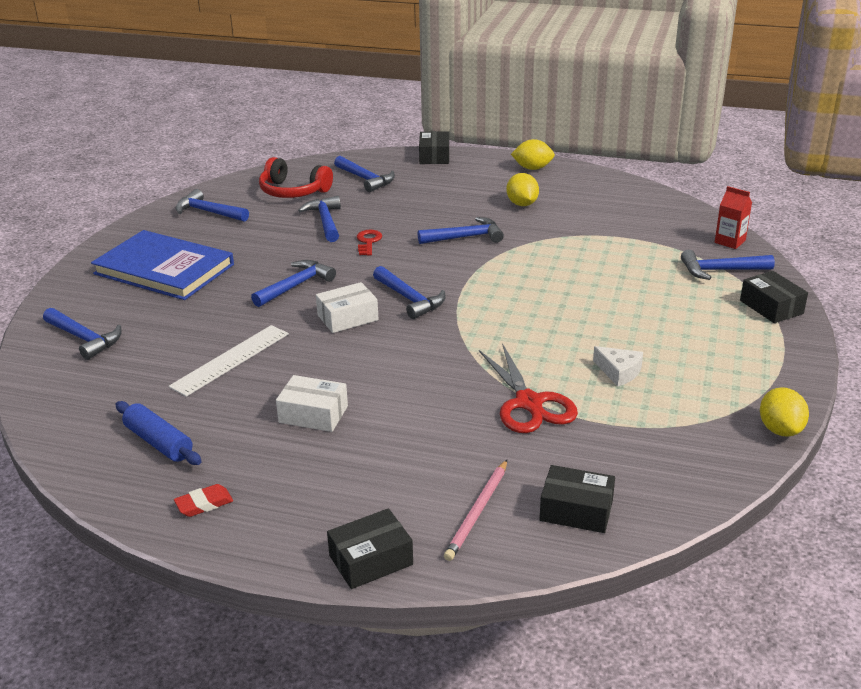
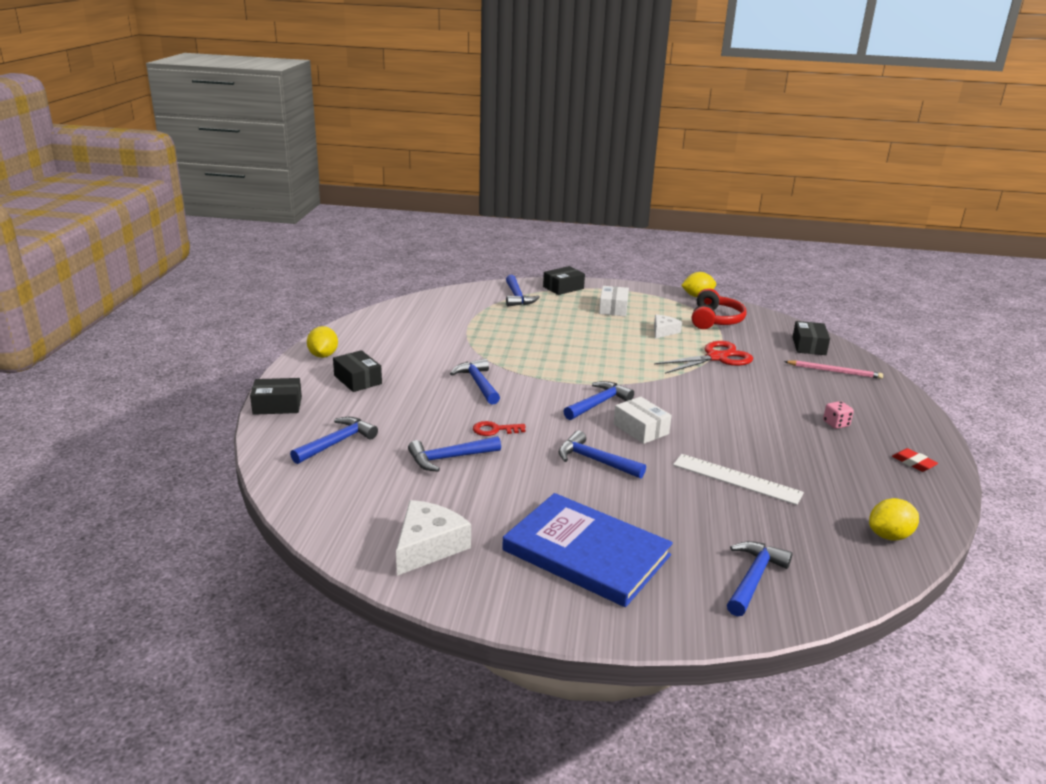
camera: 100 degrees left, 5 degrees down
(159, 442) = (869, 495): blue rolling pin -> none
(164, 269) = (586, 553): blue book -> blue book turned 75 degrees counterclockwise
(208, 212) = (428, 546): blue hammer -> white cheese
(293, 191) = (367, 488): red headphones -> red headphones (715, 320)
(313, 414) = (783, 431): white box -> white box (613, 308)
(319, 464) = (836, 424): none -> pink dice
(371, 560) = (903, 400): black box -> black box (358, 380)
(522, 204) = (406, 360): yellow lemon -> yellow lemon (889, 536)
(730, 241) = (472, 292): red carton -> none

